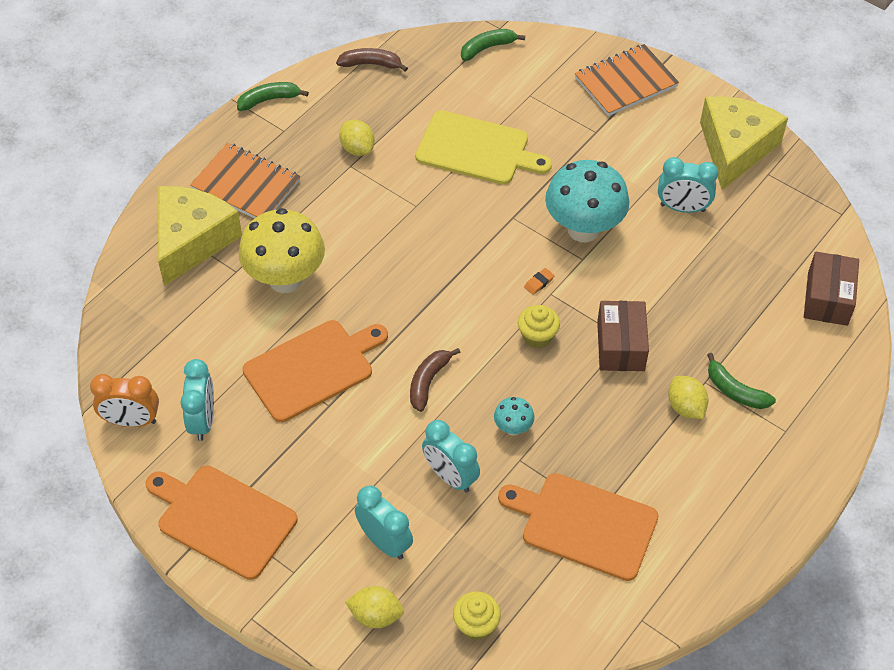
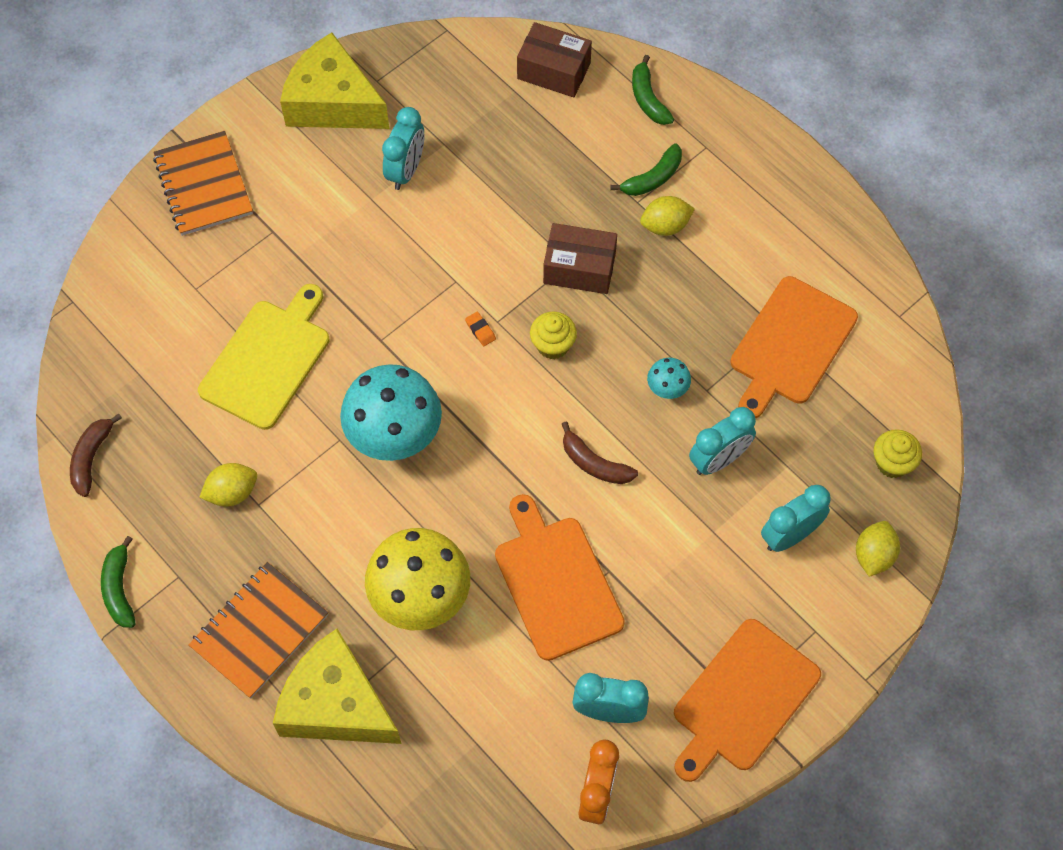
camera: 80 degrees left, 10 degrees up
(487, 48) = (103, 321): green banana -> green banana (648, 99)
(583, 229) = (414, 272): turquoise mushroom -> turquoise mushroom (395, 437)

